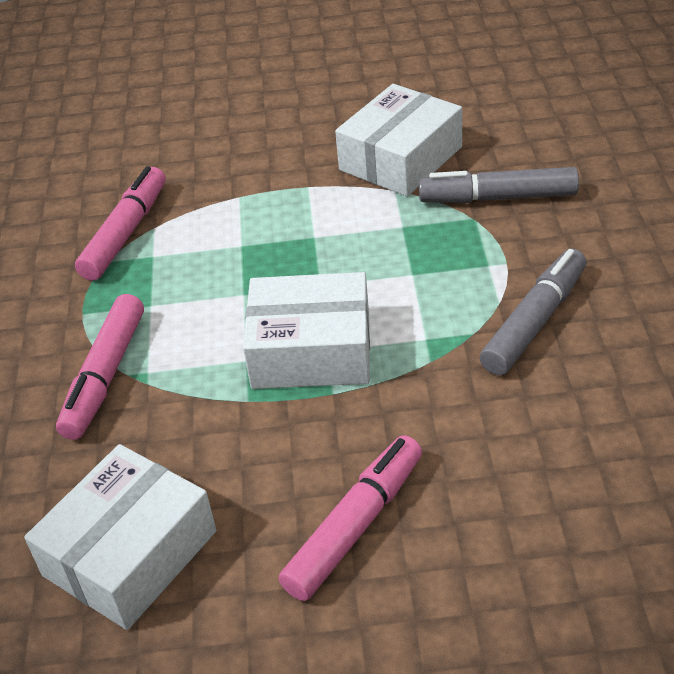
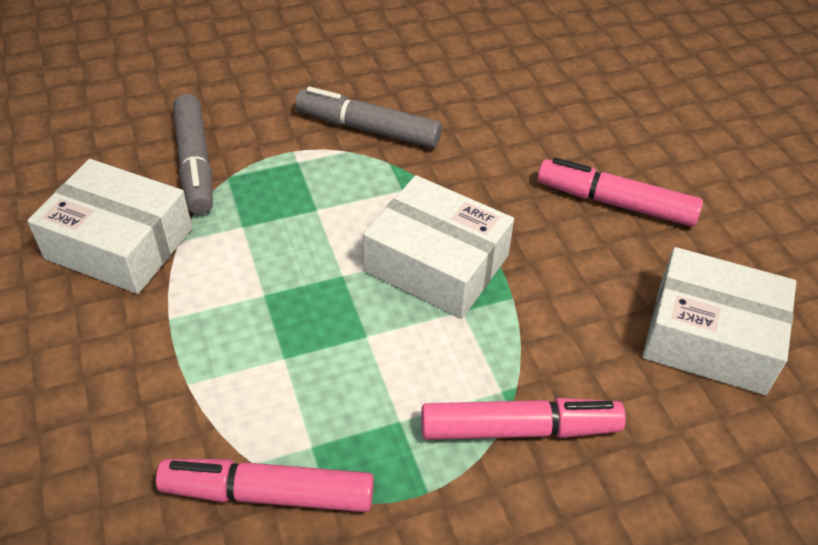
camera: 110 degrees left, 5 degrees up
(311, 350) = (436, 263): white box -> white box turned 45 degrees counterclockwise

